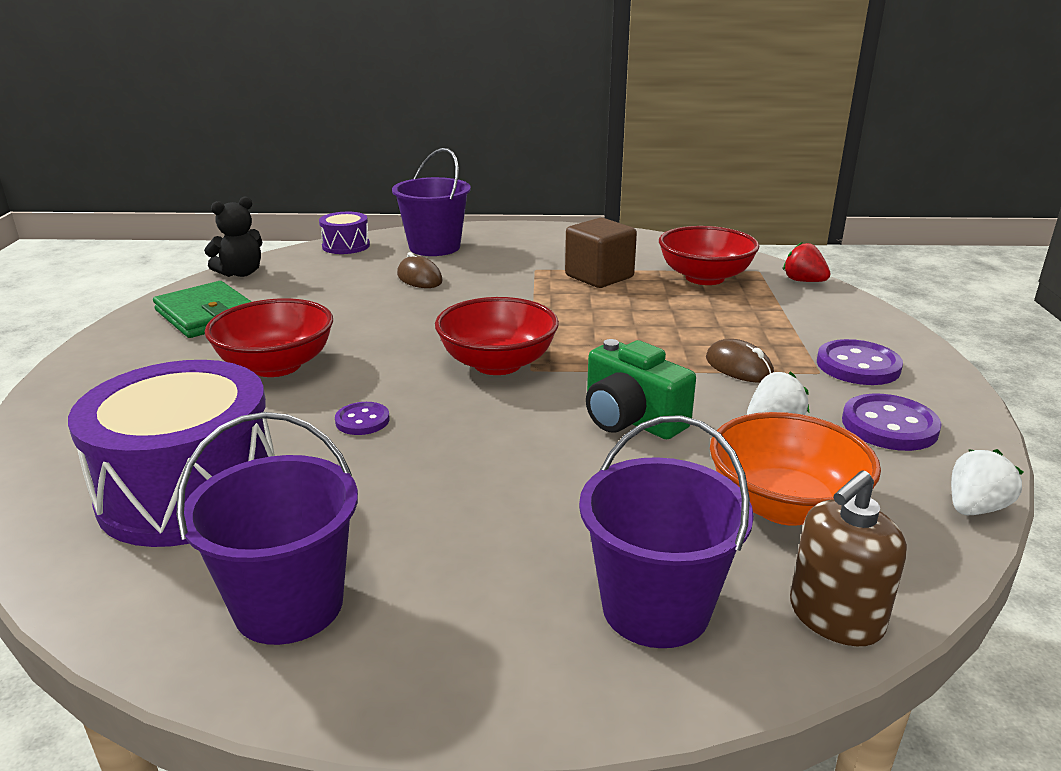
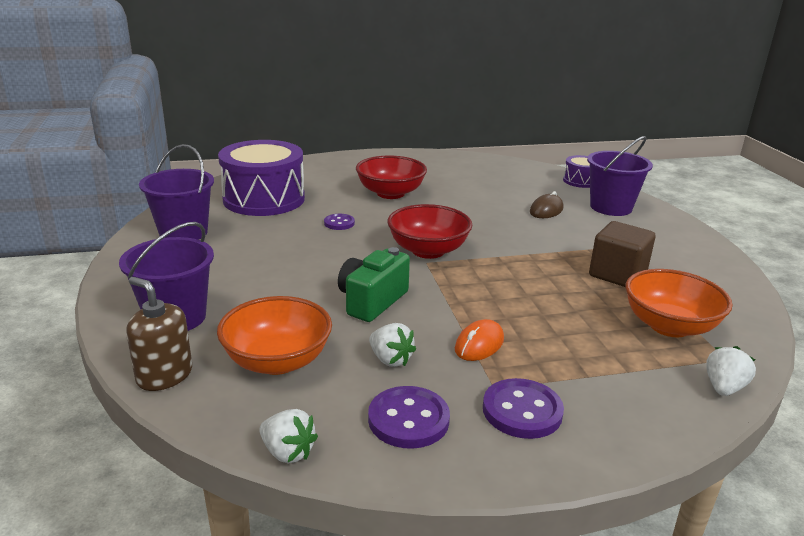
camera: 75 degrees right, 0 degrees up
(207, 315) = (441, 167): green wallet -> none
(241, 273) = (505, 163): black teddy bear -> none
(704, 278) = (669, 326): red bowl -> orange bowl
(738, 367) = (479, 344): brown mouse -> orange mouse
(803, 281) = (723, 388): red strawberry -> white strawberry

